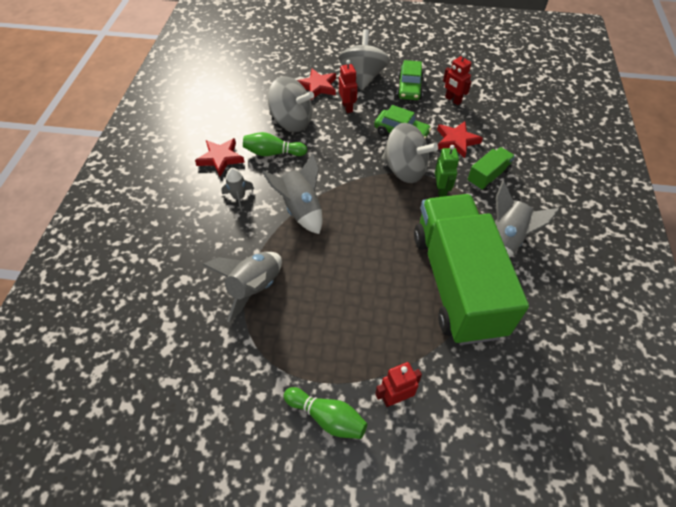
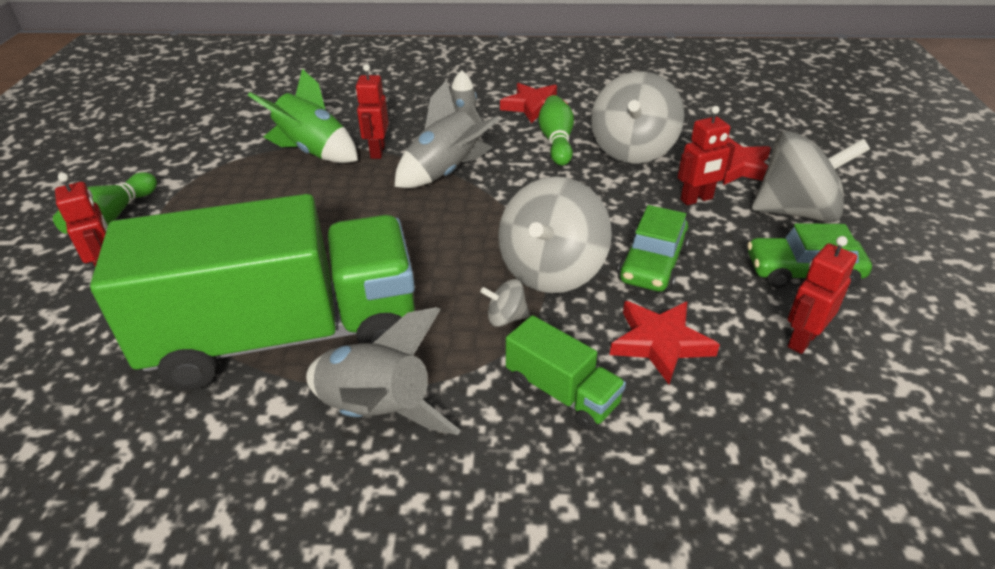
camera: 85 degrees right, 15 degrees down
(254, 288) = (314, 152): grey rocket -> green rocket
(263, 247) = (377, 151): none -> red robot
(441, 190) = (506, 318): green robot -> grey spinning top

